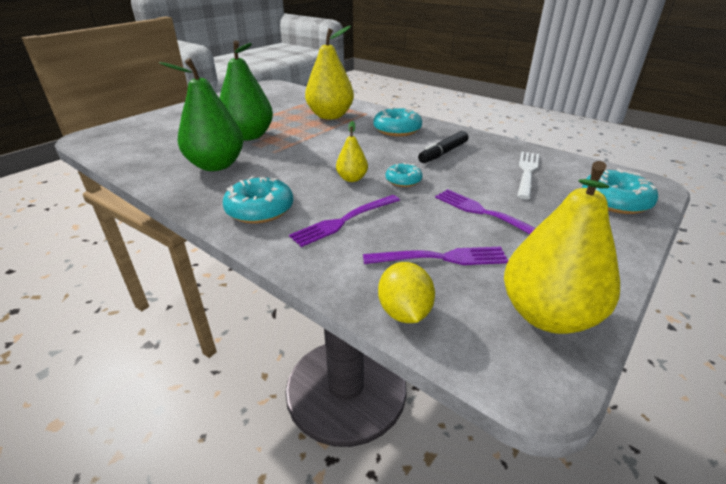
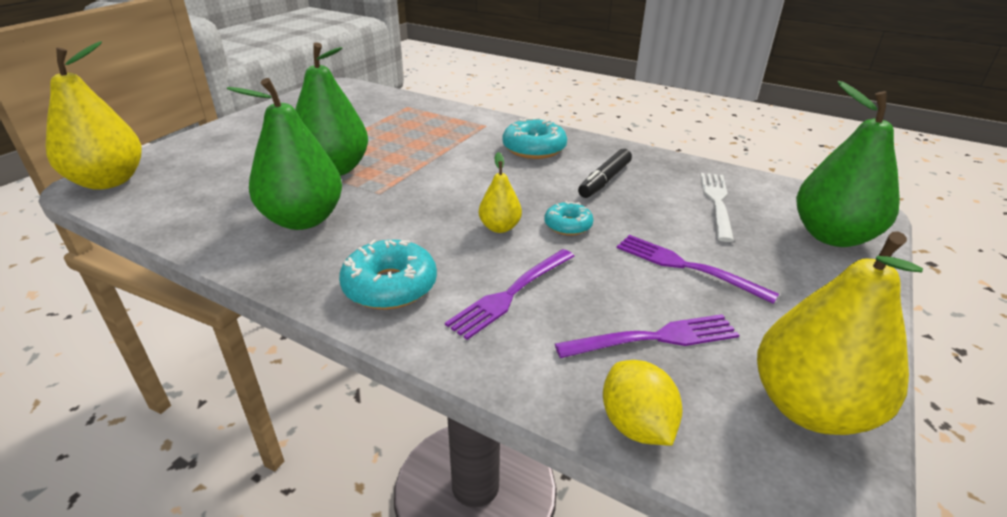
camera: 10 degrees left, 0 degrees up
(330, 116) = (438, 132): yellow pear -> yellow pear (109, 181)
(615, 201) = (832, 236): turquoise donut -> green pear

